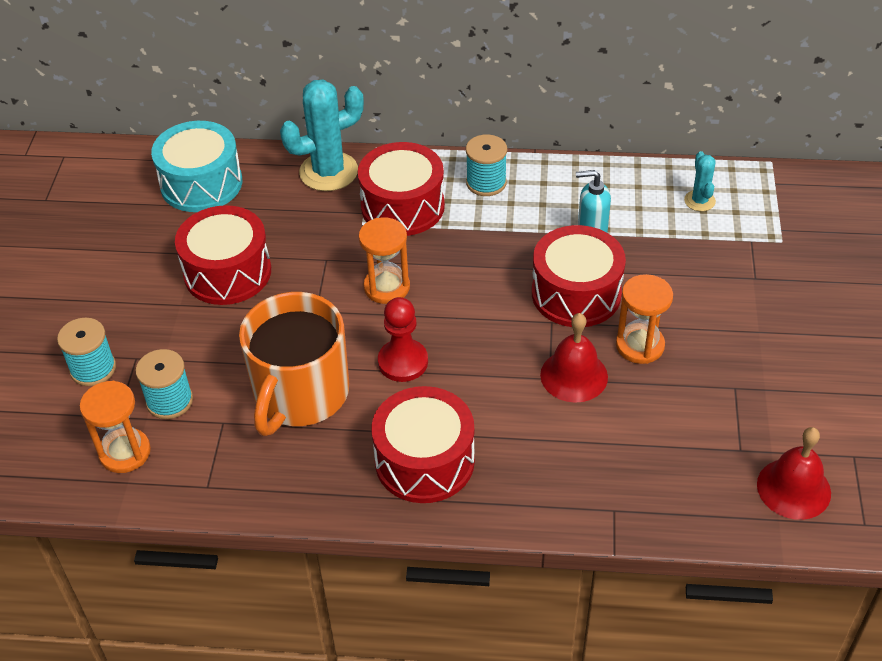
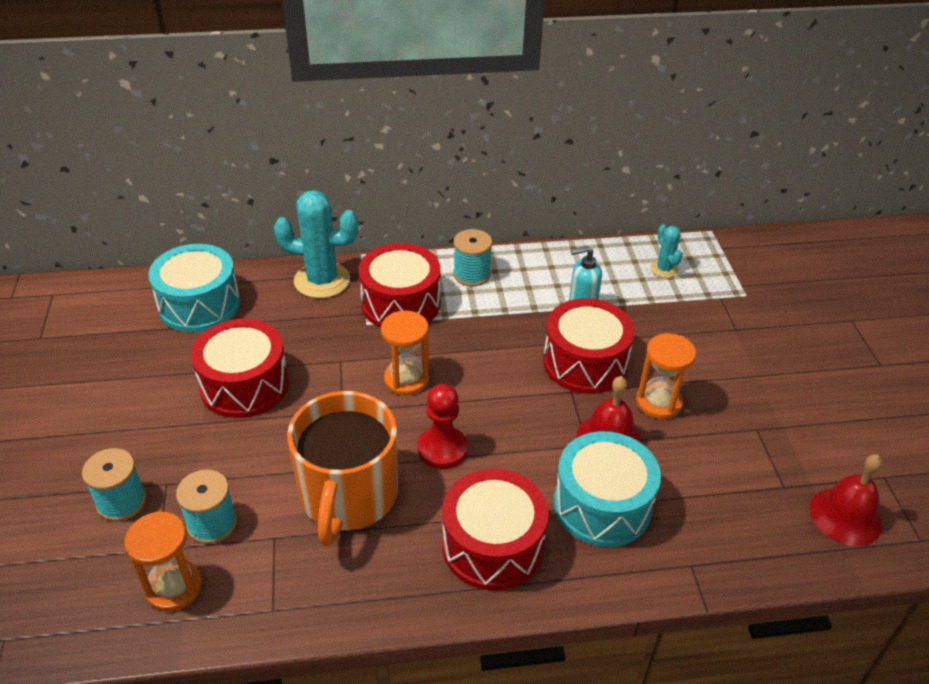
camera: 15 degrees left, 5 degrees down
(328, 172) = (322, 280): turquoise cactus -> turquoise cactus turned 45 degrees clockwise
(544, 440) = (602, 505): none -> turquoise drum

